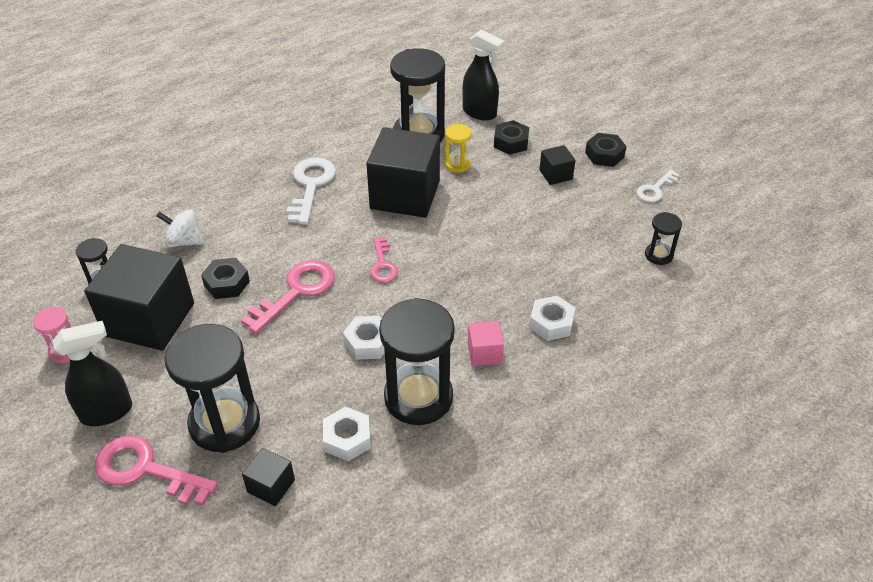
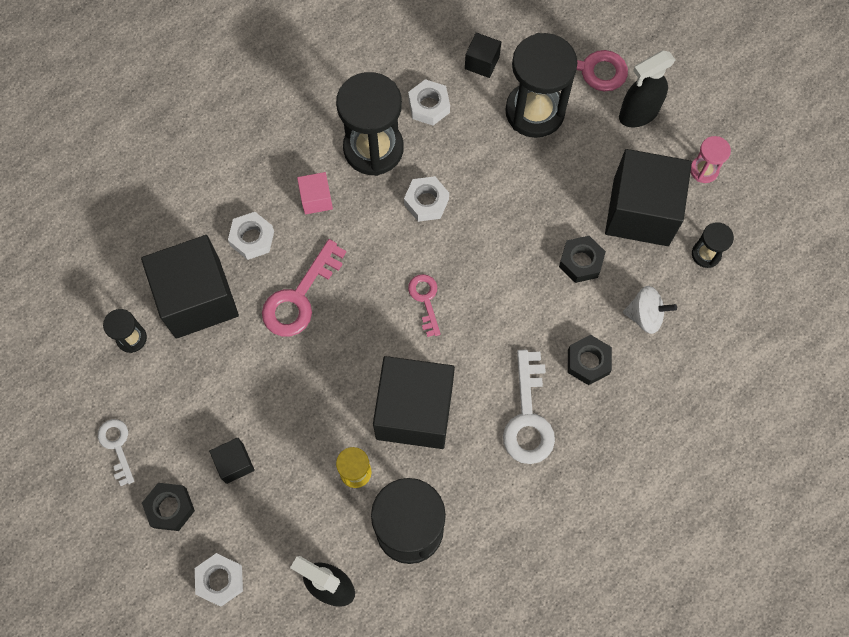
camera: 175 degrees right, 25 degrees up
(296, 292) = (507, 257): pink key -> pink key (299, 297)
(511, 142) = (289, 523): black nut -> black nut (588, 362)
(561, 119) = (220, 580): none -> white nut
(601, 279) = (197, 298): none -> black cube
(655, 189) = (117, 446): white key -> white key turned 60 degrees counterclockwise

